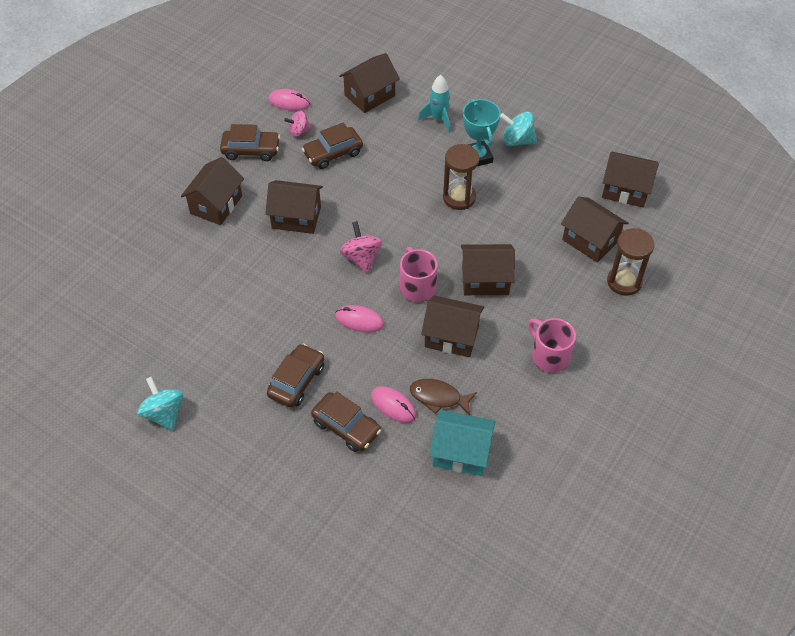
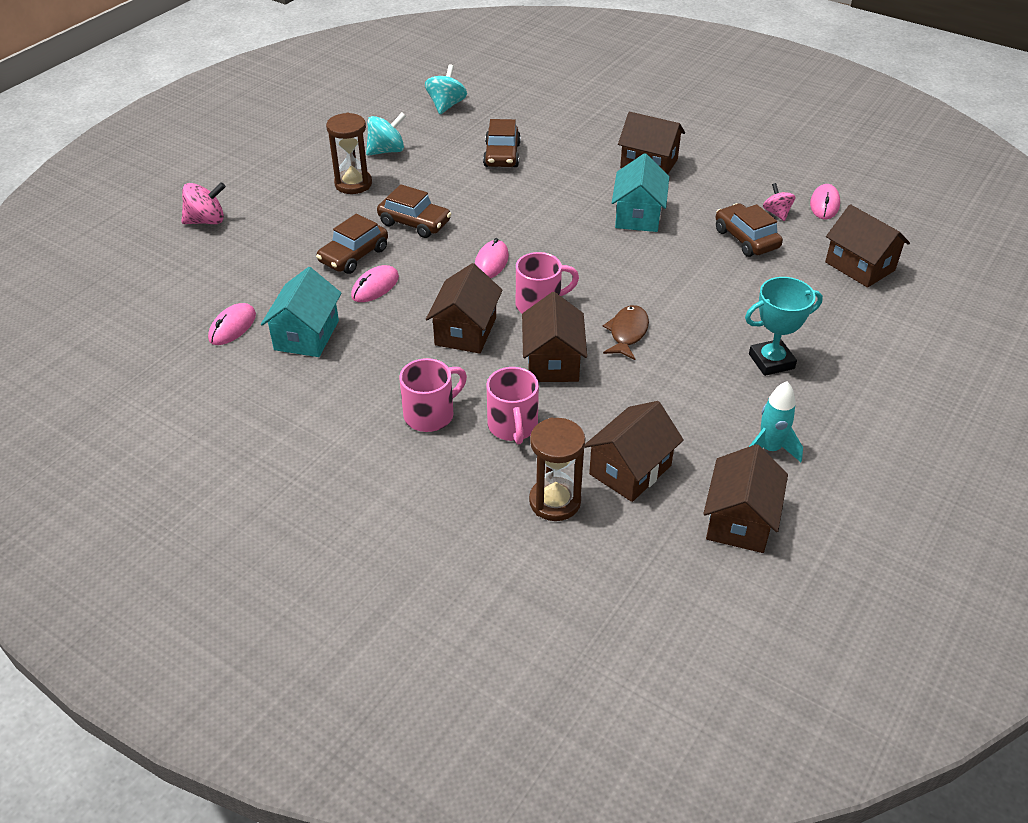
camera: 90 degrees right, 10 degrees down
(251, 150) = (736, 181): brown car -> brown car (502, 155)
(296, 217) = (638, 215): brown house -> turquoise house
(361, 258) = (581, 263): pink spinning top -> pink spinning top (206, 221)
(438, 119) = (834, 326): turquoise rocket -> turquoise rocket (769, 449)
(438, 397) = (381, 320): brown fish -> brown fish (627, 333)
(451, 515) = (232, 327): none -> pink mouse
(459, 198) = (691, 342): brown hourglass -> brown hourglass (353, 184)
(517, 140) = (815, 403): turquoise spinning top -> turquoise spinning top (446, 105)
(556, 305) = (513, 426): none -> pink mug

